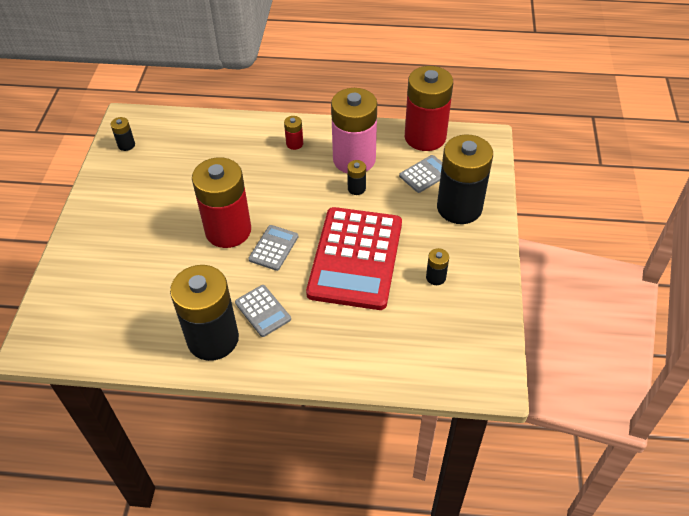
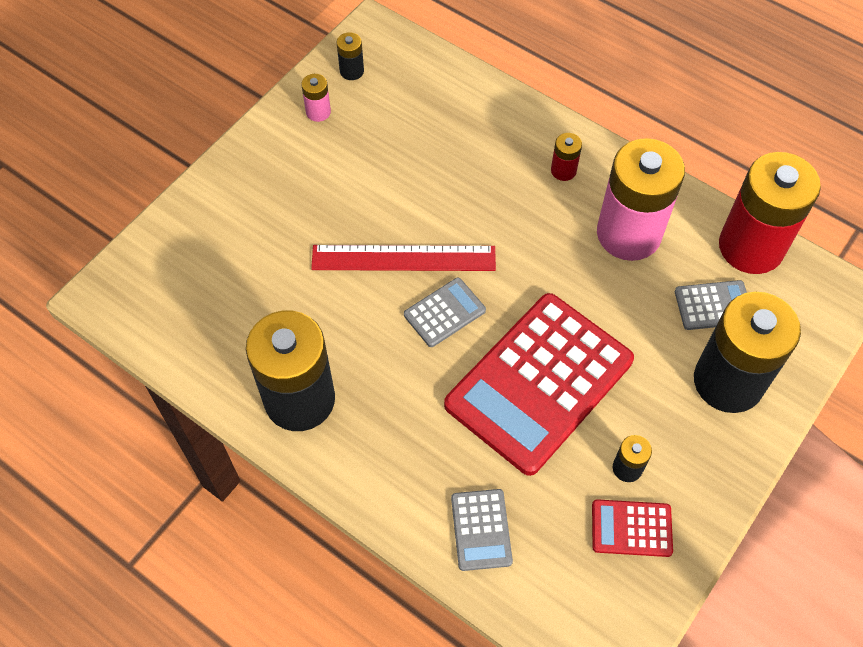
camera: 30 degrees right, 10 degrees up
(118, 175) = (318, 112): none -> pink battery
(228, 230) = (403, 258): red battery -> red ruler
(263, 311) = (379, 394): grey calculator -> grey calculator (481, 530)
(356, 188) = (604, 280): black battery -> none
(459, 307) = (631, 528): none -> red calculator

